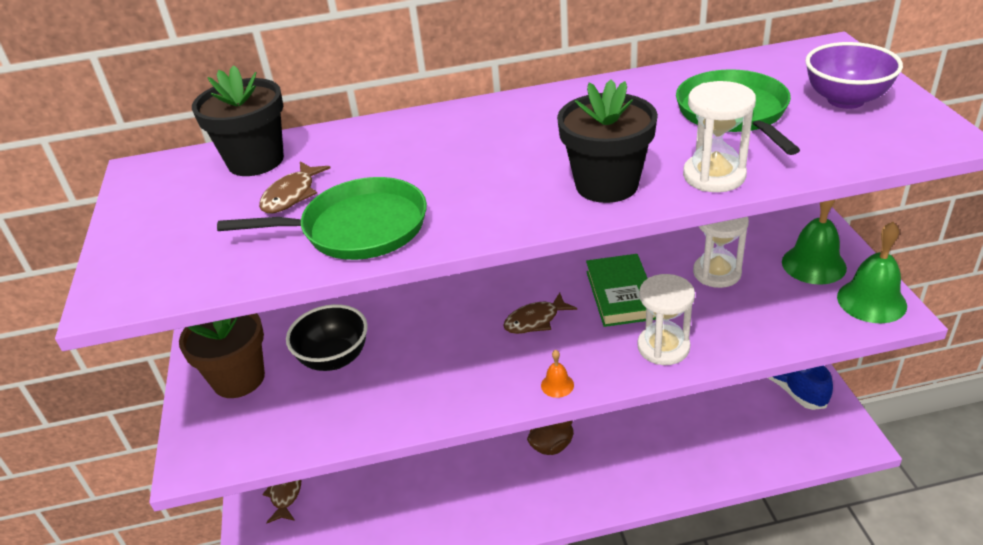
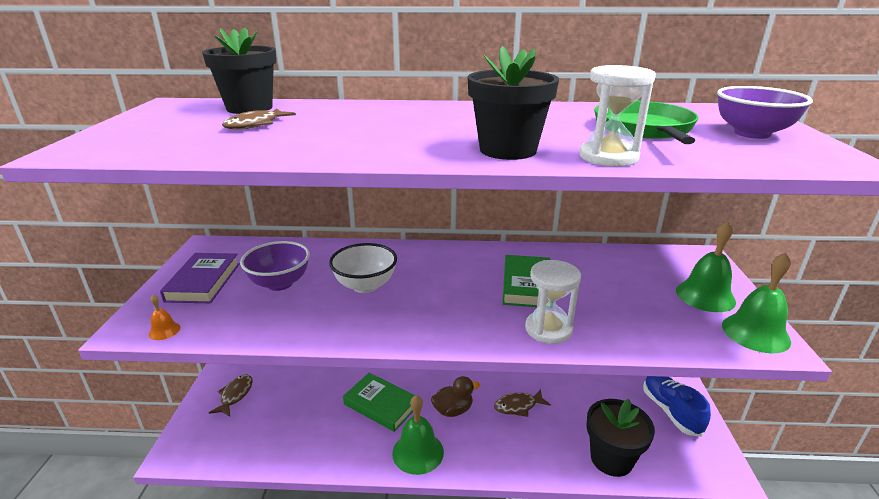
camera: 10 degrees right, 10 degrees down
(239, 379) = (203, 282): brown flower pot -> purple book
(334, 358) = (280, 283): black bowl -> purple bowl
(358, 228) = (285, 145): green pan -> none
(438, 338) = (365, 285): none -> white bowl
(467, 460) = (381, 405): none -> green book
(531, 503) = (418, 452): none -> green bell
(535, 320) = (448, 289): brown fish -> brown fish (518, 406)
(557, 385) = (444, 338): orange bell -> orange bell (164, 331)
(717, 273) = (615, 286): white hourglass -> none
(739, 456) = (611, 459): none -> black flower pot

